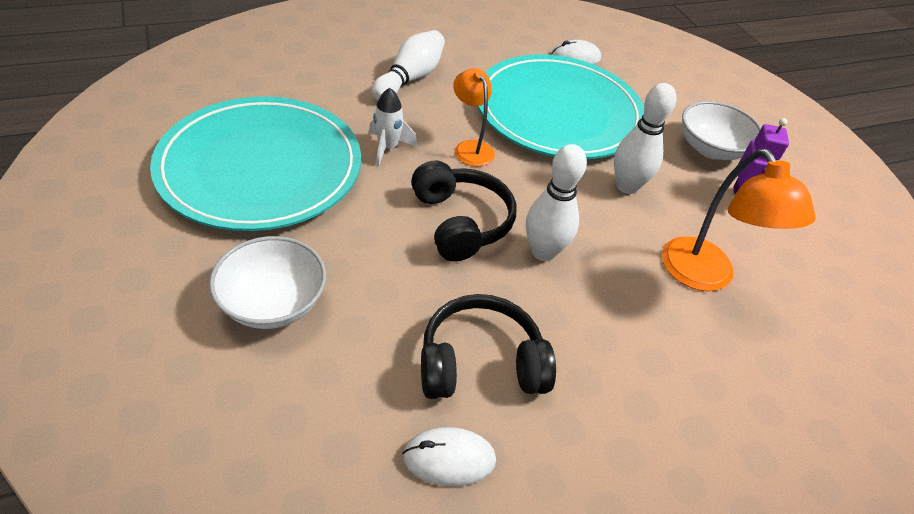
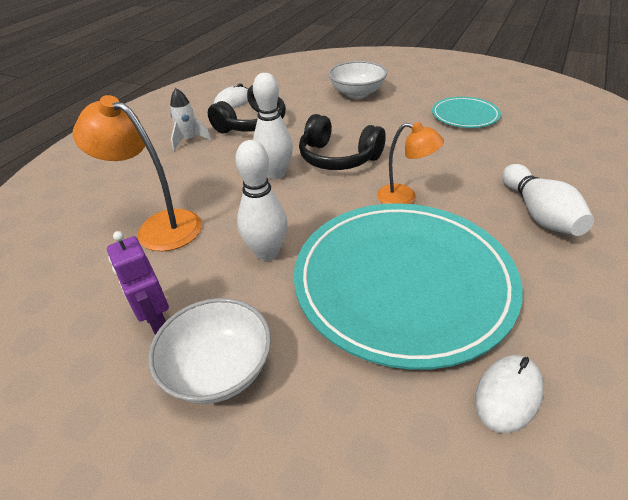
camera: 145 degrees right, 5 degrees down
(261, 168) = (465, 115): turquoise plate -> turquoise plate, size x0.47
(388, 148) = (442, 162): white rocket -> white rocket (189, 140)

